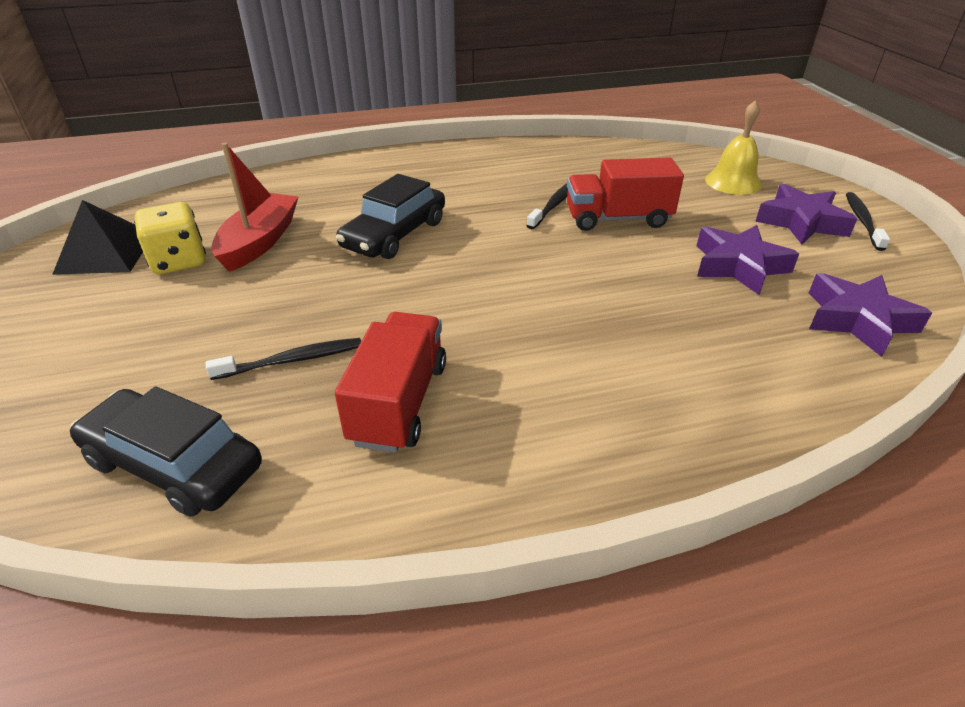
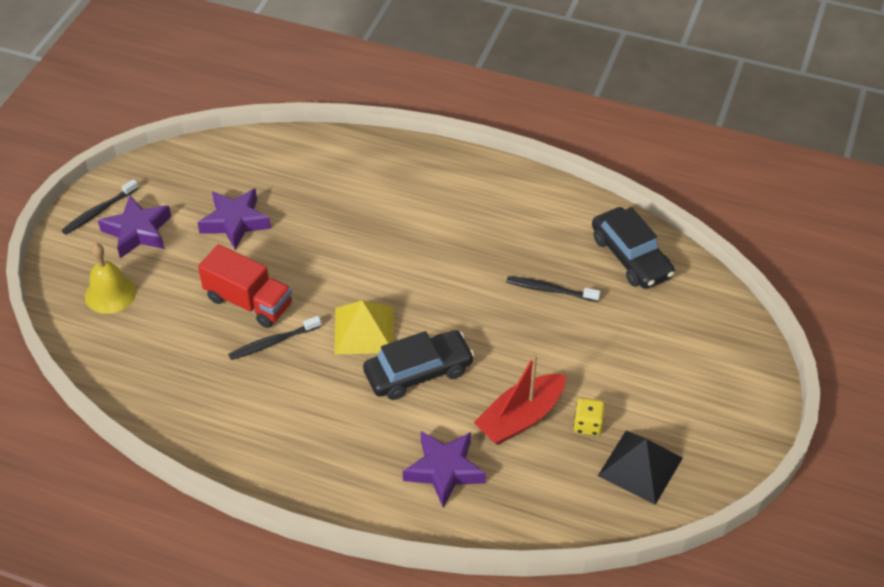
camera: 145 degrees left, 10 degrees up
(179, 261) = (588, 424): yellow dice -> yellow dice, size x0.65
(399, 403) = (511, 236): red truck -> none
(483, 241) = (364, 330): none -> yellow pyramid
(857, 320) = (233, 160): purple star -> purple star (444, 470)

